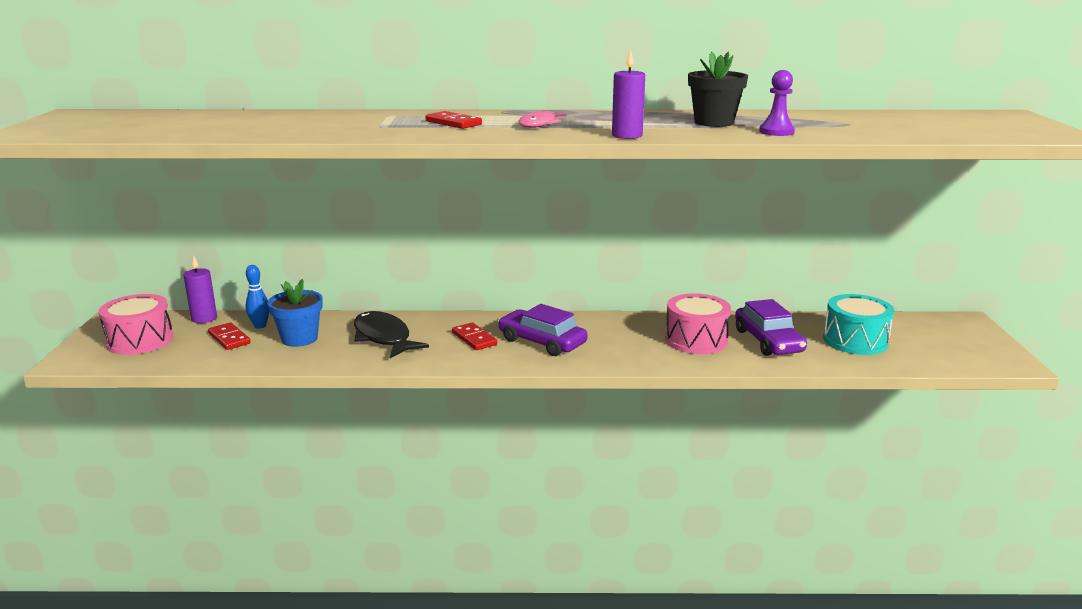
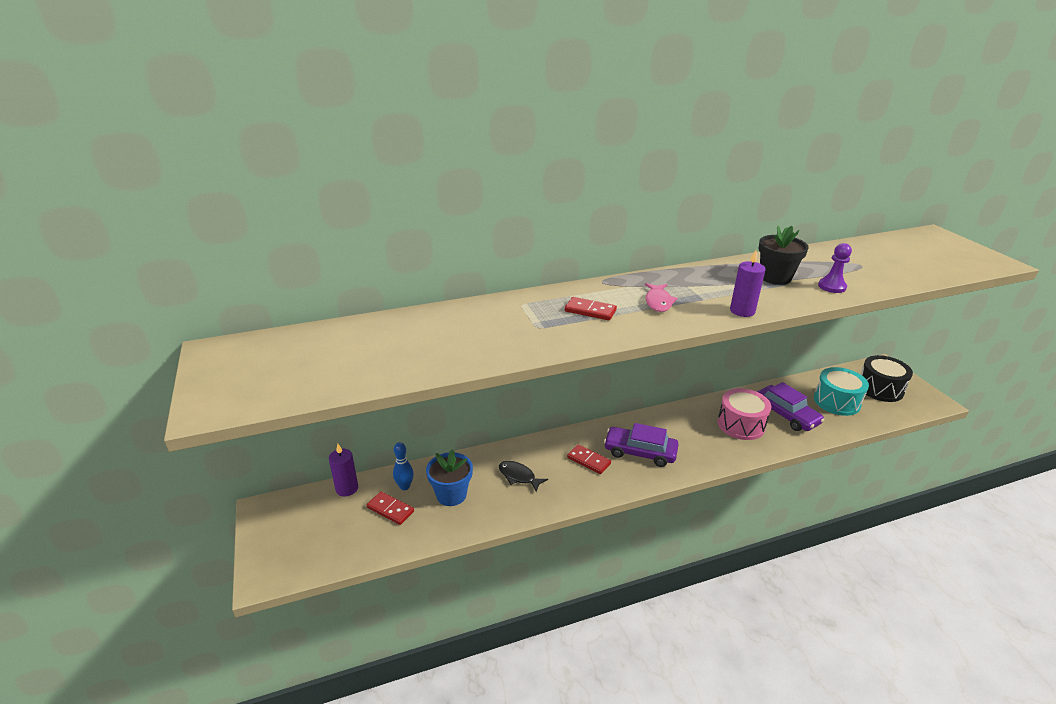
camera: 20 degrees left, 10 degrees up
(140, 340) = (310, 532): pink drum -> none
(383, 338) = (518, 476): black fish -> black fish, size x0.61
(935, 339) = (880, 388): none -> black drum

